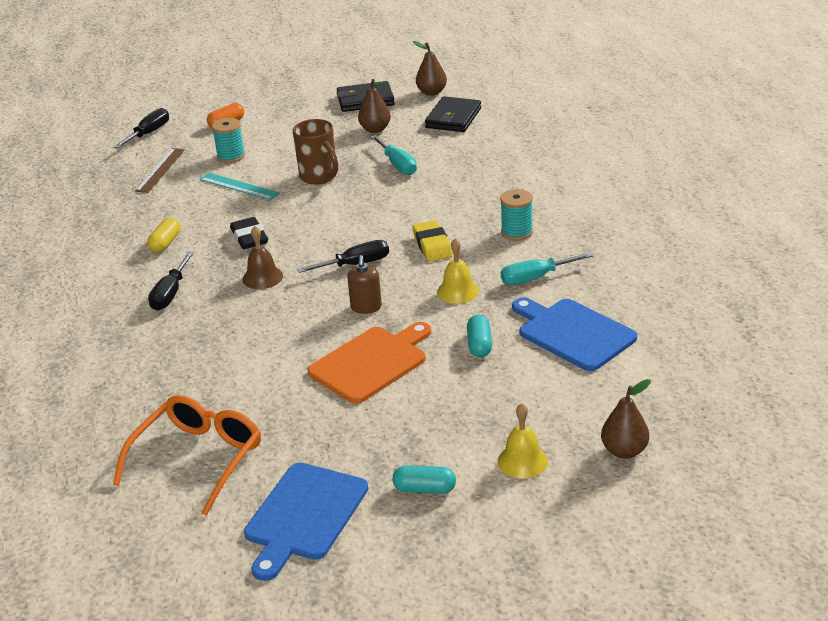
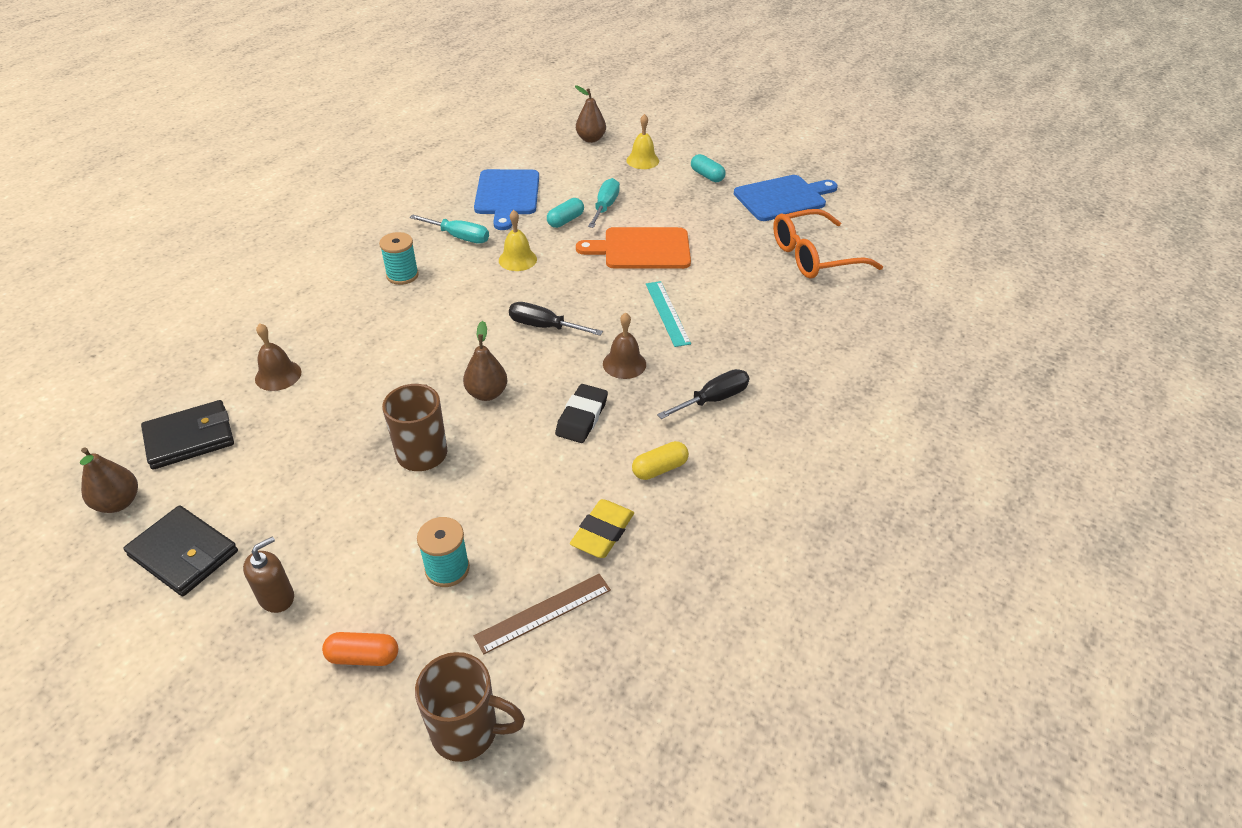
camera: 140 degrees left, 10 degrees up
(149, 133) = (468, 731): black screwdriver -> brown mug
(239, 186) = (505, 502): turquoise ruler -> turquoise ruler (667, 313)
(366, 307) = (590, 287): brown soap dispenser -> brown soap dispenser (276, 597)
(375, 129) = (268, 485): brown pear -> brown pear (487, 393)
(397, 165) = (343, 411): turquoise screwdriver -> turquoise screwdriver (605, 207)
(432, 245) = (470, 305): yellow eraser -> yellow eraser (602, 532)
(469, 155) = (278, 375): none -> brown bell

